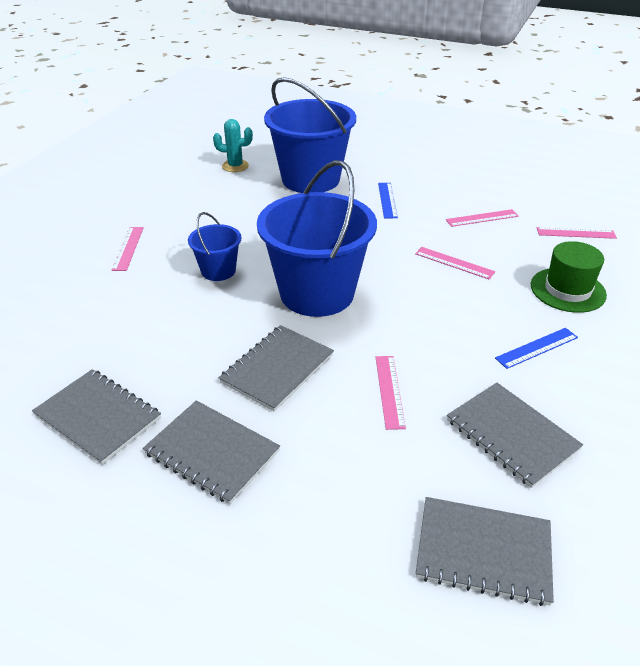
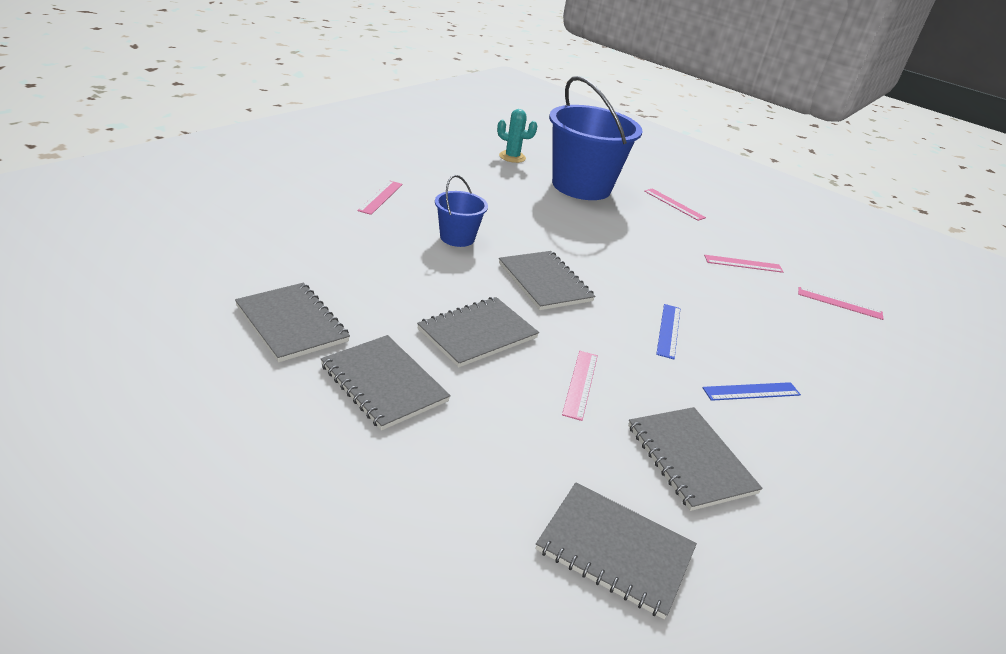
camera: 10 degrees right, 5 degrees down
(317, 293) = (544, 282): blue bucket -> grey notebook
(387, 200) = (651, 223): blue ruler -> blue ruler (668, 330)
(454, 263) = (696, 294): pink ruler -> pink ruler (674, 204)
(567, 290) = (808, 350): green hat -> none

